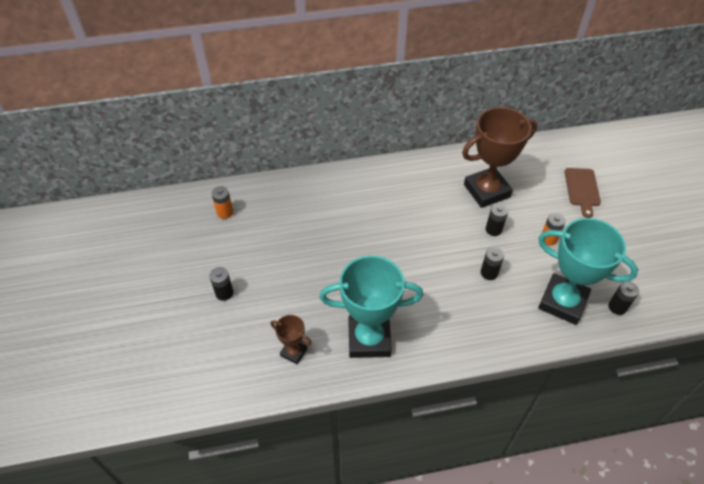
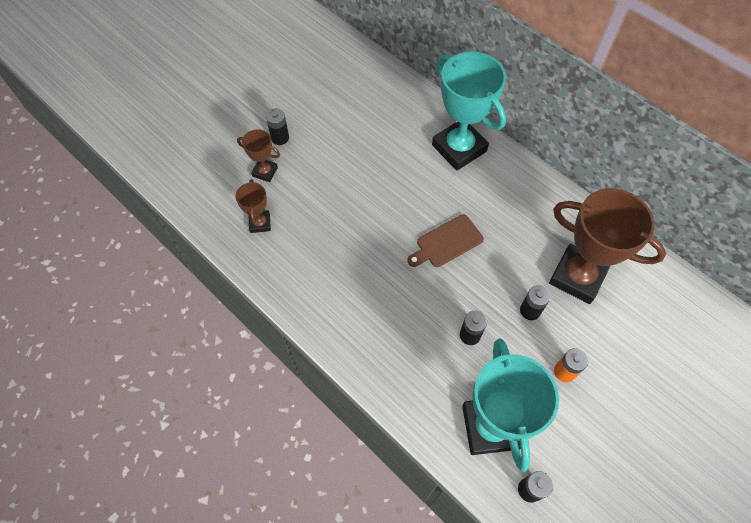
camera: 55 degrees right, 10 degrees up
(225, 212) = (360, 84): orange battery -> none
(247, 322) = (265, 172): none -> brown trophy
(369, 339) = (314, 272): turquoise trophy -> turquoise trophy (459, 148)
(582, 189) = (671, 374): brown cutting board -> brown cutting board (447, 242)

